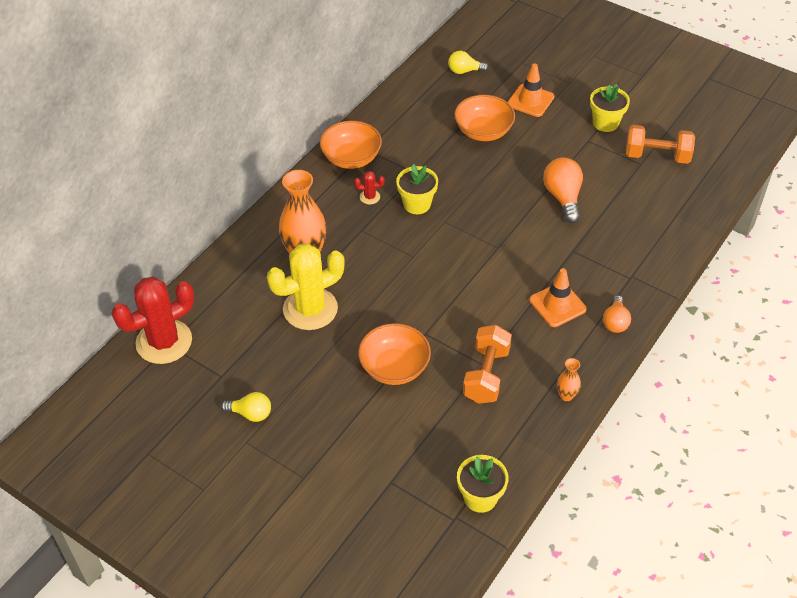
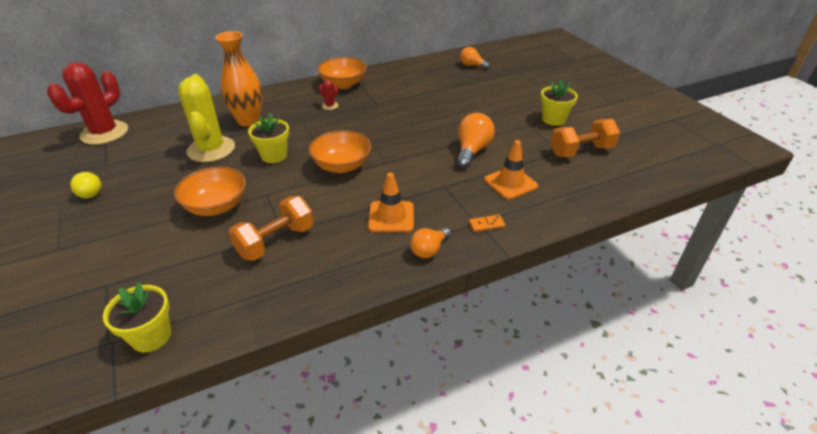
camera: 30 degrees right, 10 degrees down
(164, 342) = (104, 133): red cactus -> red cactus turned 60 degrees counterclockwise
(310, 309) = (211, 149): yellow cactus -> yellow cactus turned 75 degrees clockwise
(417, 204) = (356, 119): yellow flower pot -> yellow flower pot (274, 155)
(464, 71) = (472, 65): yellow light bulb -> orange light bulb
(483, 131) = (451, 97): orange bowl -> orange bowl (342, 166)
(530, 100) = (505, 92): orange traffic cone -> orange traffic cone (510, 183)
(566, 395) = (322, 288): orange vase -> none
(639, 276) = (486, 224): none -> orange domino
(657, 156) = (581, 151): orange dumbbell -> orange dumbbell turned 60 degrees counterclockwise

